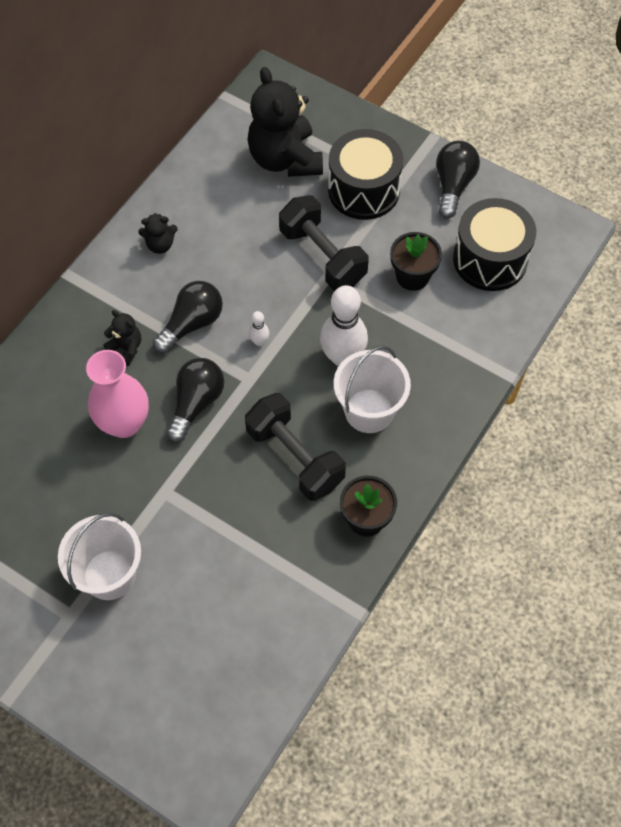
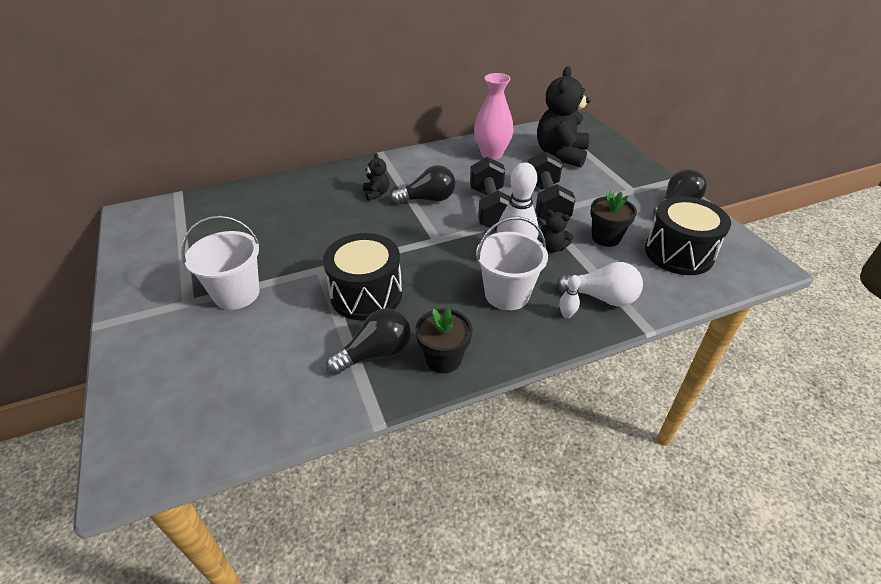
camera: 35 degrees right, 20 degrees down
(124, 423) = (336, 225): pink vase -> pink vase (491, 154)
(160, 245) = (445, 160): black teddy bear -> black teddy bear (552, 247)
(196, 403) = (390, 235): black light bulb -> black light bulb (376, 353)
(259, 341) = (463, 224): white bowling pin -> white bowling pin (566, 314)
(295, 457) = (426, 294): black dumbbell -> black dumbbell (490, 209)
(363, 190) = (604, 185): black drum -> black drum (366, 294)
(454, 362) = (602, 297): none -> white light bulb

